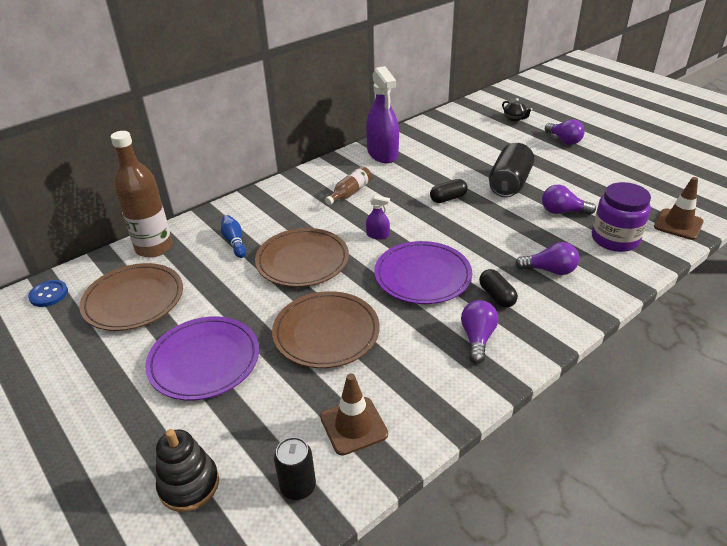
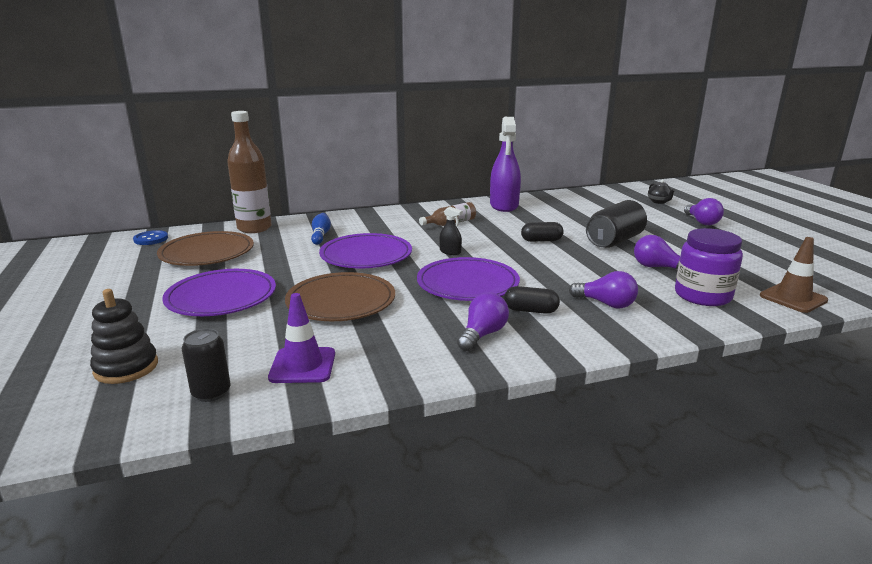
camera: 20 degrees right, 15 degrees down
(302, 261) = (366, 255): brown plate -> purple plate
(353, 426) = (302, 365): brown traffic cone -> purple traffic cone
(378, 235) = (450, 252): purple spray bottle -> black spray bottle
(496, 296) = (531, 310): black capsule -> black capsule turned 75 degrees counterclockwise

